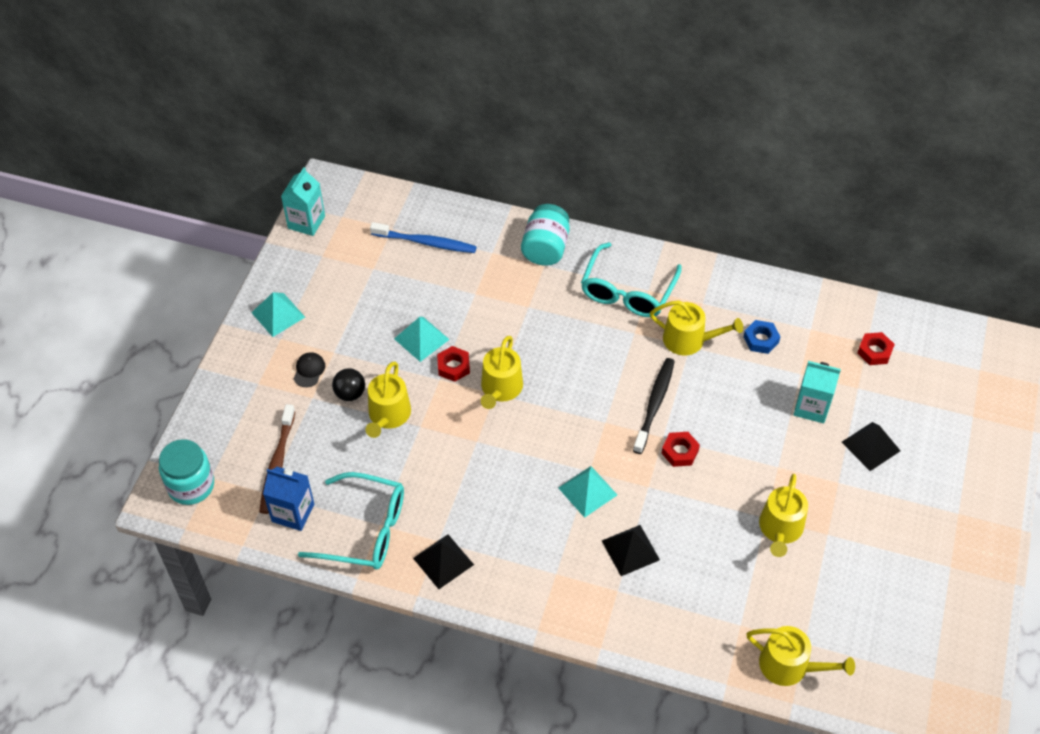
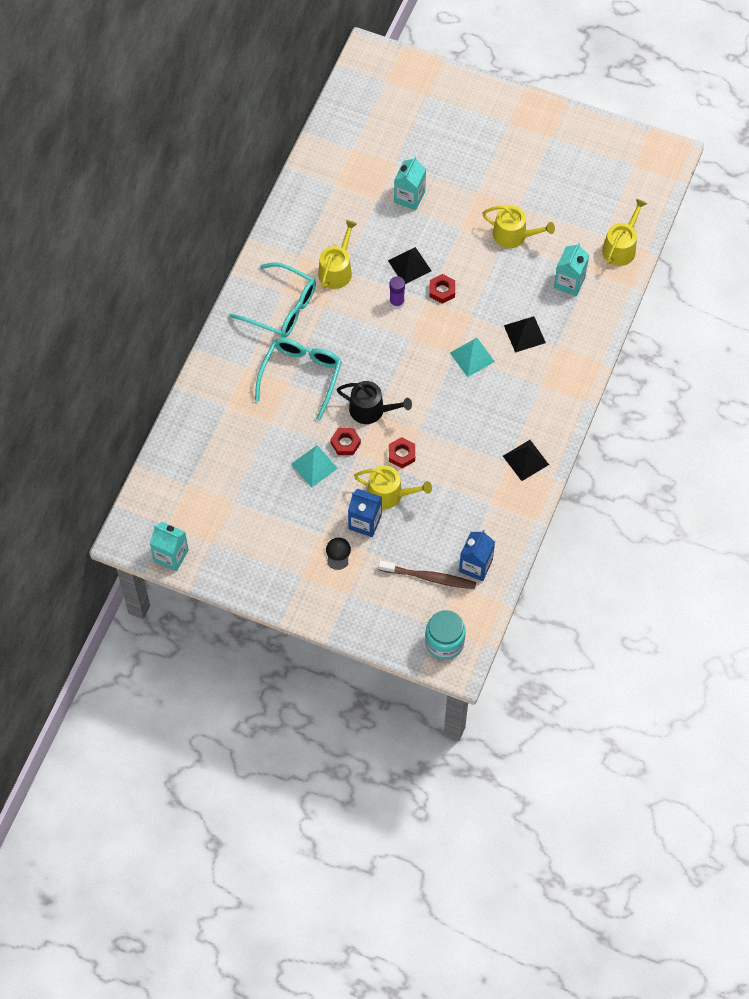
camera: 85 degrees left, 10 degrees up
(278, 314) = (275, 578): turquoise pyramid -> none
(309, 370) = (338, 553): black cap -> black cap turned 75 degrees clockwise
(350, 393) = (365, 522): black ball -> blue carton
(365, 530) = (495, 513): turquoise glasses -> turquoise glasses (301, 376)
(426, 242) = (208, 458): blue toothbrush -> none
(500, 389) = (371, 410): yellow watering can -> black watering can
(545, 248) = (227, 364): turquoise jar -> none
(654, 404) = (397, 302): black toothbrush -> purple glue stick
(720, 601) = (569, 282): none -> turquoise carton
(761, 340) = (342, 220): blue nut -> none
(871, 446) = (447, 165): black pyramid -> black pyramid (409, 265)
(874, 351) = (361, 146): red nut -> red nut (401, 454)

